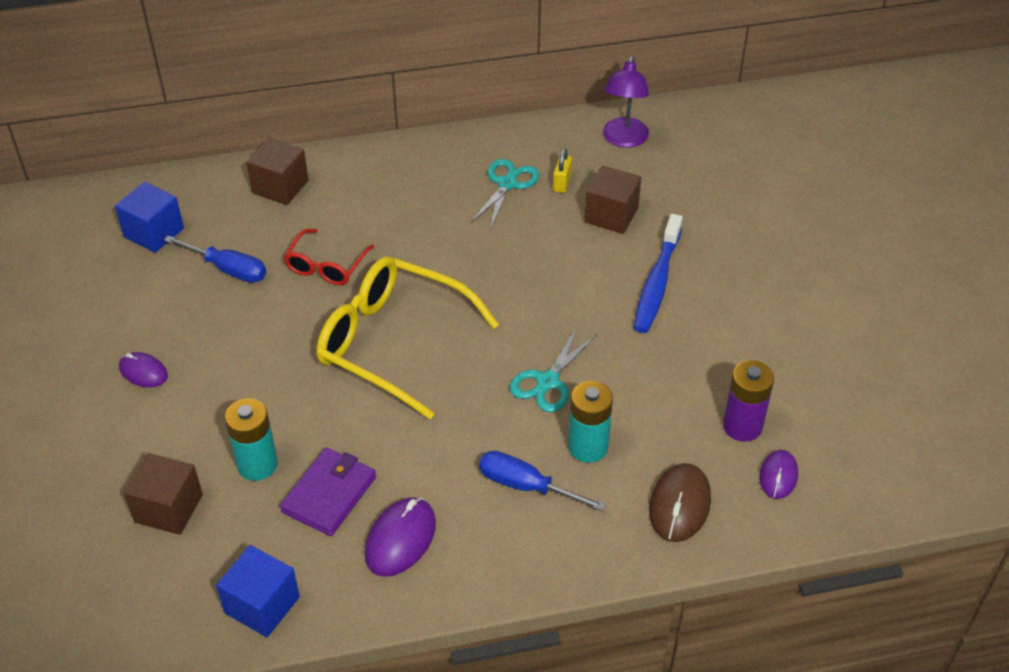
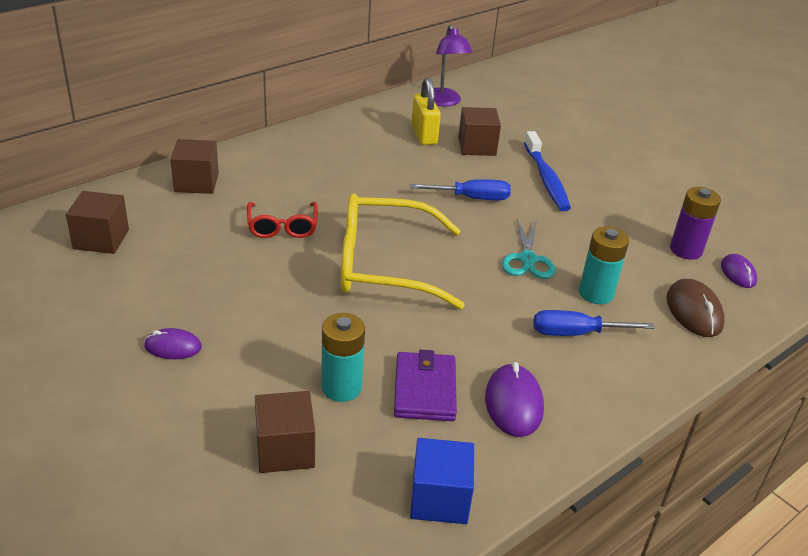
camera: 30 degrees left, 10 degrees down
(154, 232) = (101, 239): blue cube -> brown cube
(228, 269) = (194, 249): blue screwdriver -> blue screwdriver (471, 198)
(507, 184) = (383, 143): turquoise scissors -> none
(562, 183) = (424, 135): yellow padlock -> yellow padlock, size x1.72

